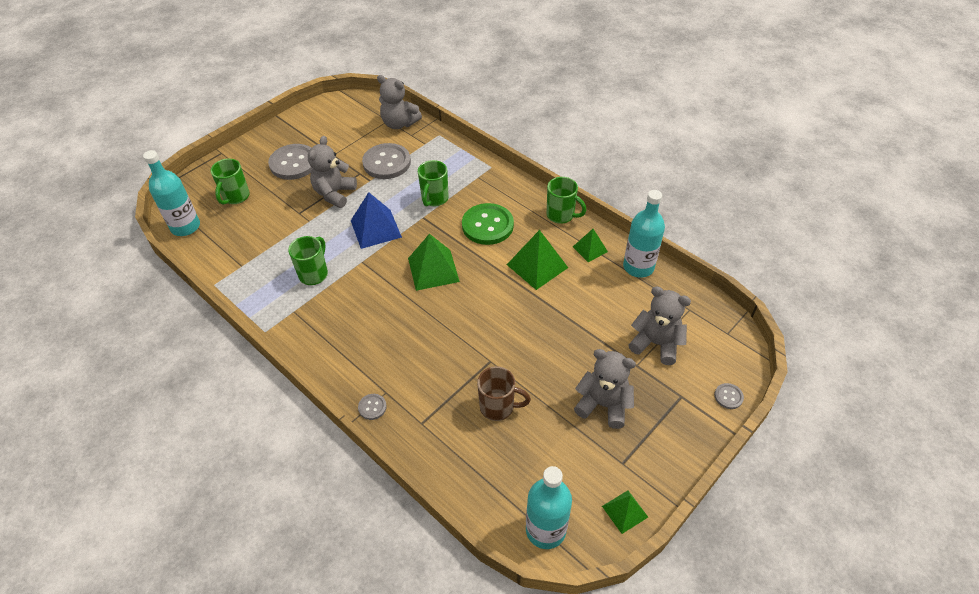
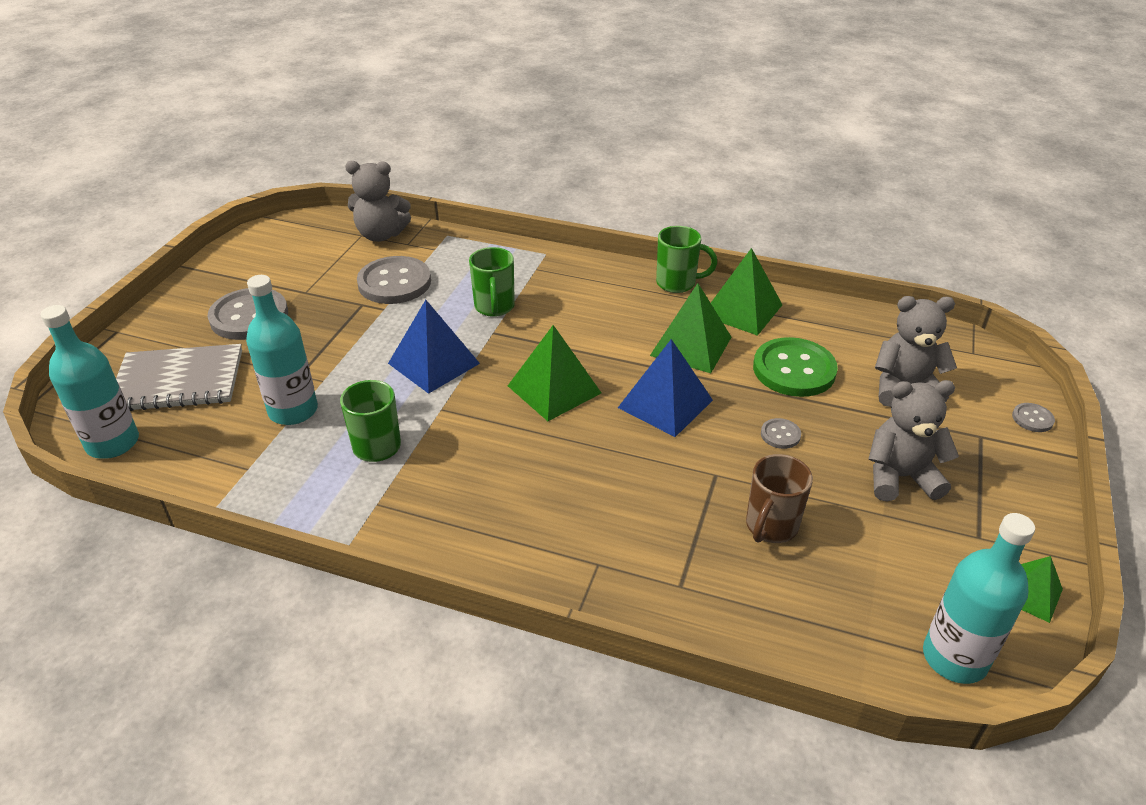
camera: 25 degrees left, 10 degrees down
(235, 197) = (178, 381): green mug -> grey notebook
(334, 194) = (340, 337): grey teddy bear -> none
(372, 407) = (592, 591): grey button -> grey button (780, 435)
(487, 225) = (590, 319): green button -> green button (794, 370)
(492, 302) = (665, 404): none -> blue pyramid
(498, 407) = (770, 527): brown mug -> brown mug turned 135 degrees clockwise
(590, 249) = (742, 310): green pyramid -> green pyramid, size x1.70
(638, 267) = (815, 313): turquoise bottle -> turquoise bottle (293, 411)

